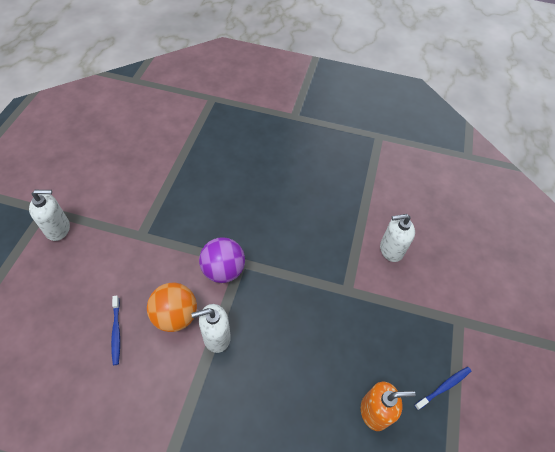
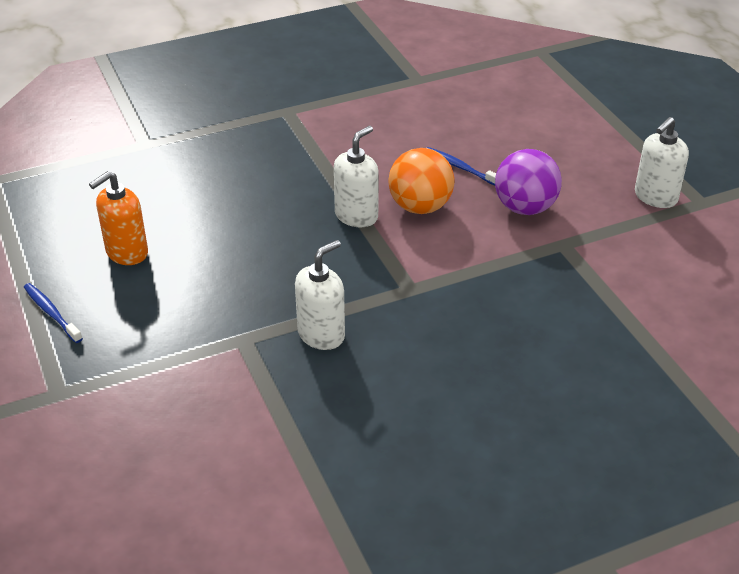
camera: 145 degrees right, 15 degrees down
(223, 270) = (421, 269): purple ball -> purple ball (525, 208)
(391, 250) = (216, 426): white soap dispenser -> white soap dispenser (321, 334)
(444, 387) = (51, 313): blue toothbrush -> blue toothbrush turned 120 degrees clockwise

